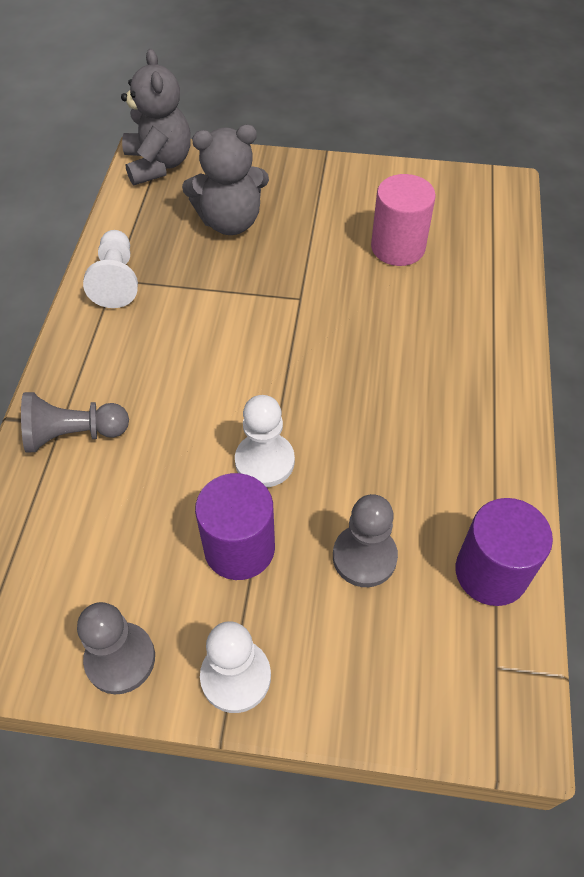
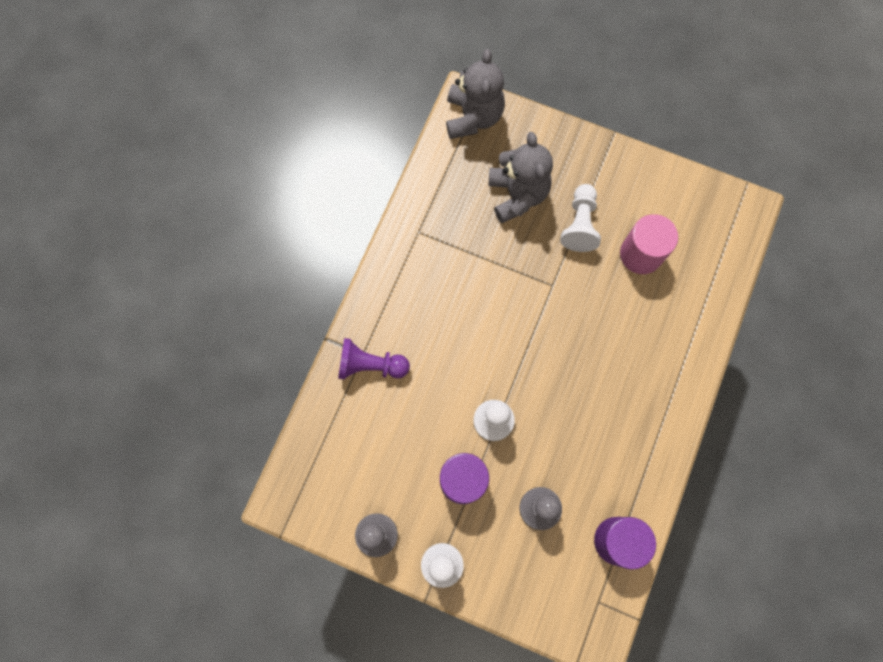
camera: 15 degrees right, 20 degrees up
(73, 434) = (370, 365): grey pawn -> purple pawn
(116, 280) = (420, 234): white pawn -> white pawn (580, 224)
(230, 222) = (517, 195): grey teddy bear -> grey teddy bear turned 105 degrees counterclockwise

